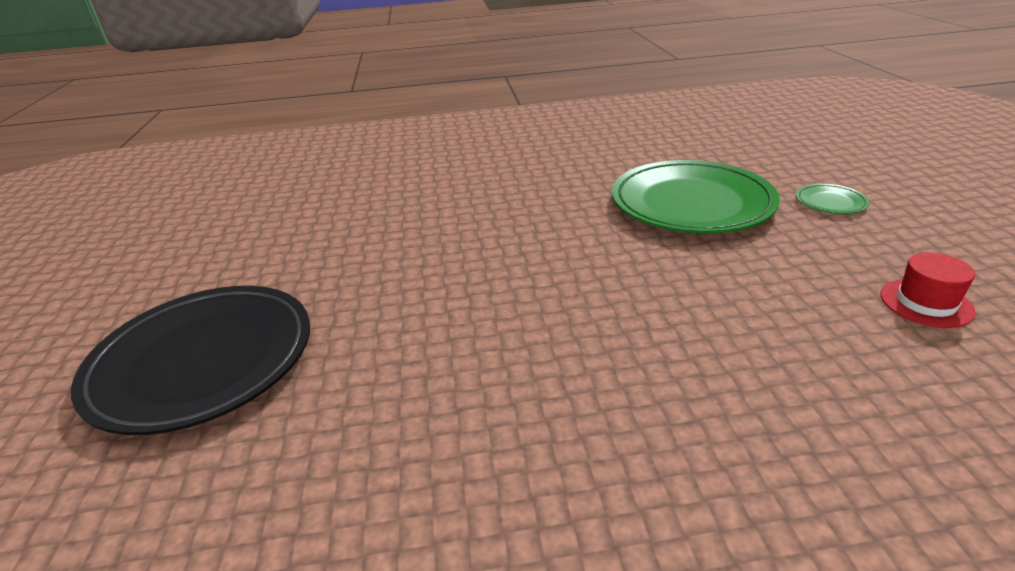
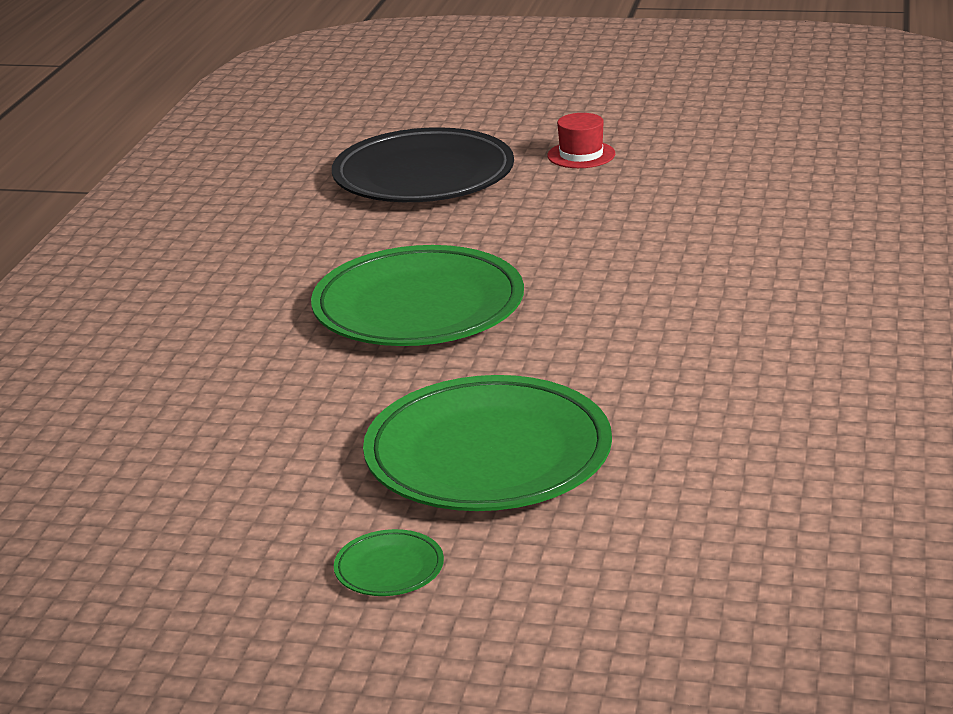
camera: 110 degrees right, 5 degrees down
(515, 279) = (418, 307): none -> green plate
(926, 303) = (143, 520): red hat -> red hat (581, 155)

